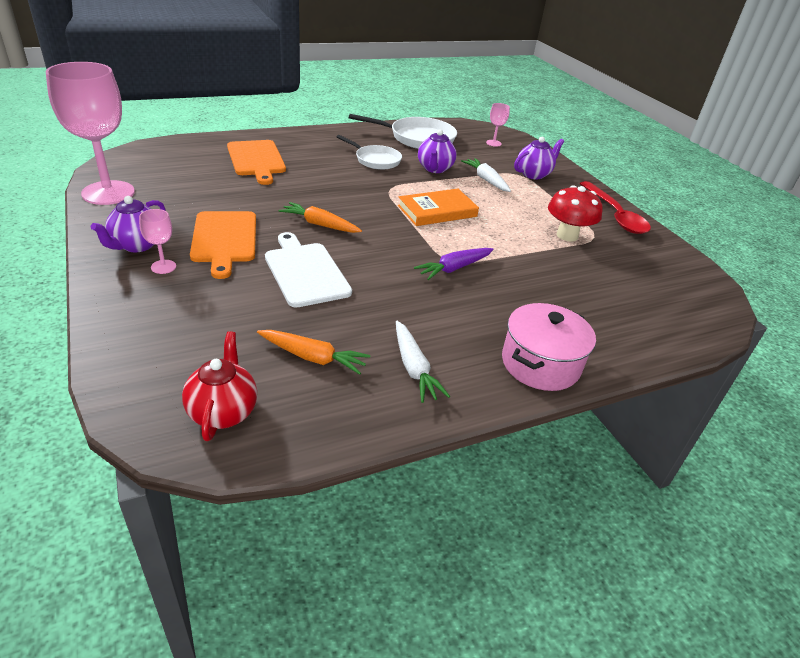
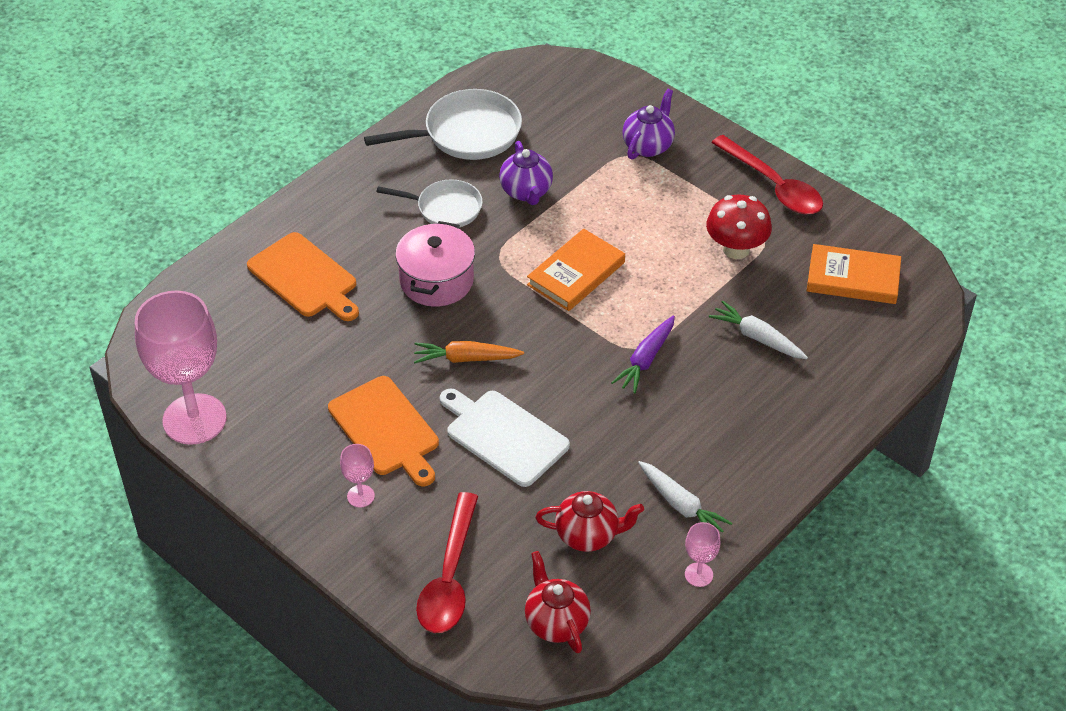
camera: 20 degrees left, 10 degrees up
(137, 245) = (306, 481): purple teapot -> none
(170, 340) = (449, 576): none -> red spoon
(313, 357) = (588, 535): orange carrot -> red teapot
(486, 180) = (598, 185): white carrot -> white carrot (757, 337)
(493, 143) = (566, 98): pink goblet -> pink goblet (698, 574)
(540, 364) = (787, 448): pink pot -> pink pot (436, 280)
(657, 279) = (853, 278): none -> orange book

